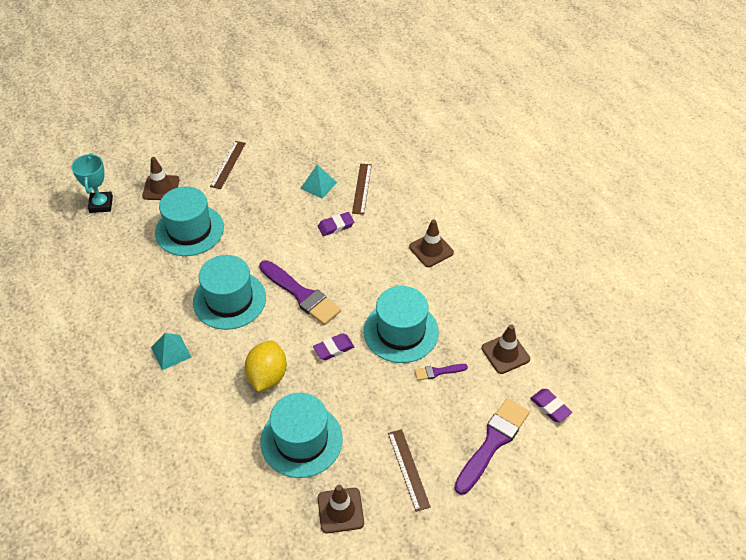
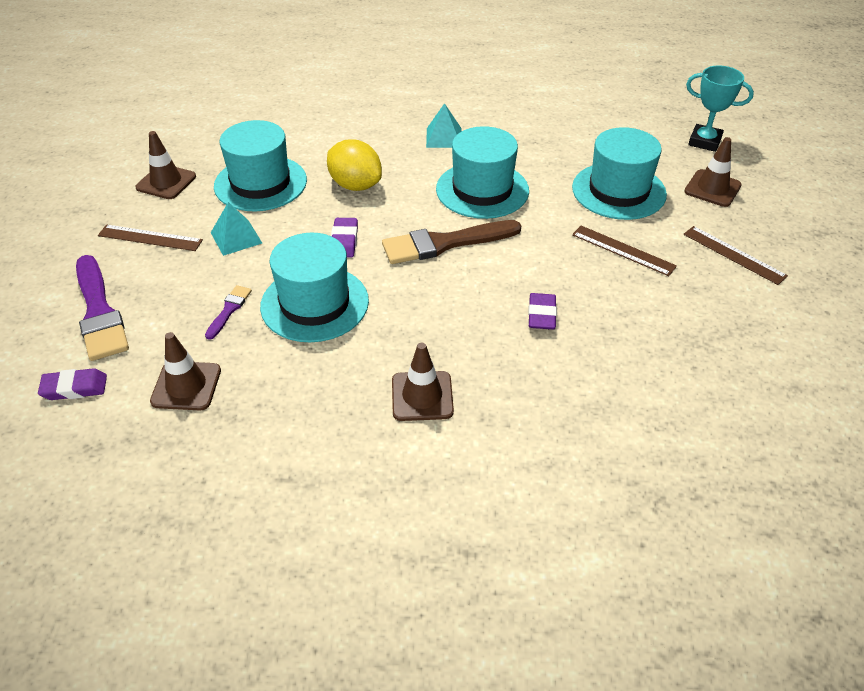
camera: 120 degrees right, 5 degrees down
(301, 294) = (445, 243): purple brush -> brown brush
(318, 185) = (639, 328): turquoise pyramid -> turquoise pyramid (236, 237)
(362, 188) = (605, 373): brown ruler -> brown ruler (623, 250)

